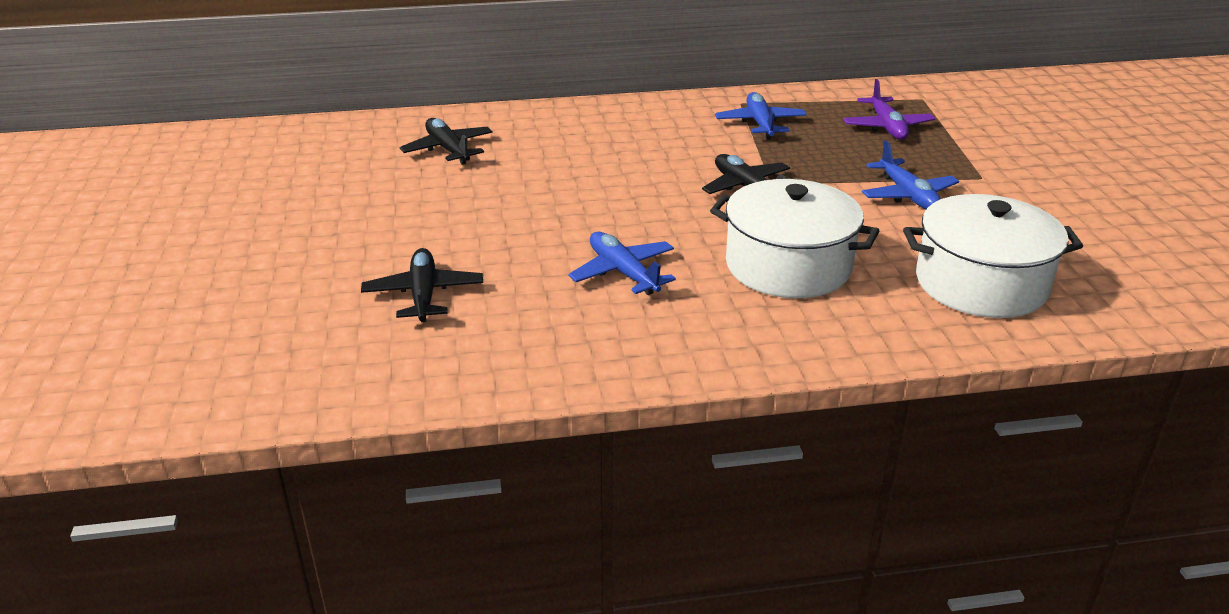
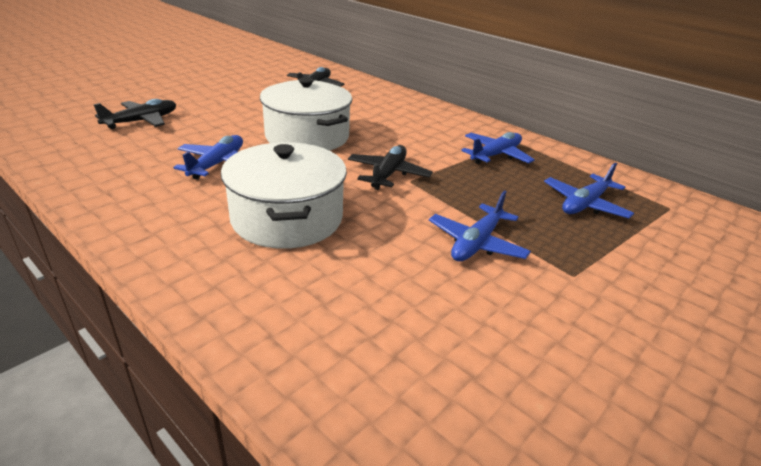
camera: 50 degrees right, 0 degrees up
(887, 127) = (584, 204): purple plane -> blue plane
(981, 284) = (357, 325): white pot -> white pot (307, 136)

